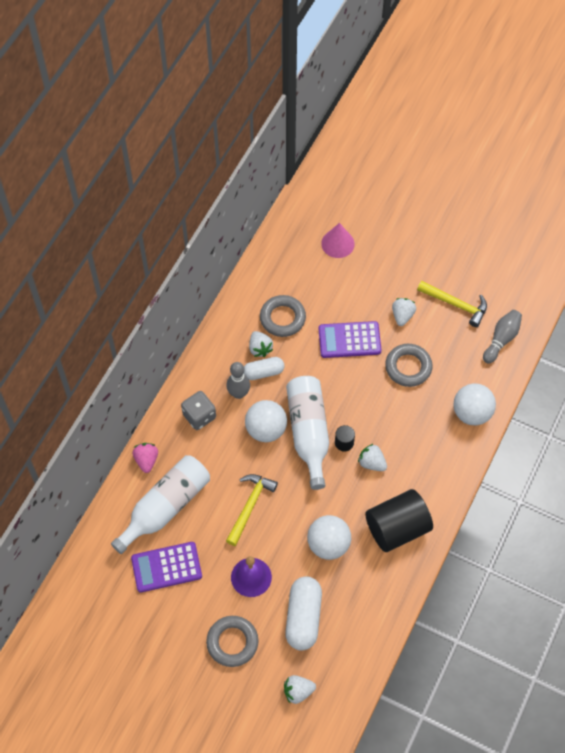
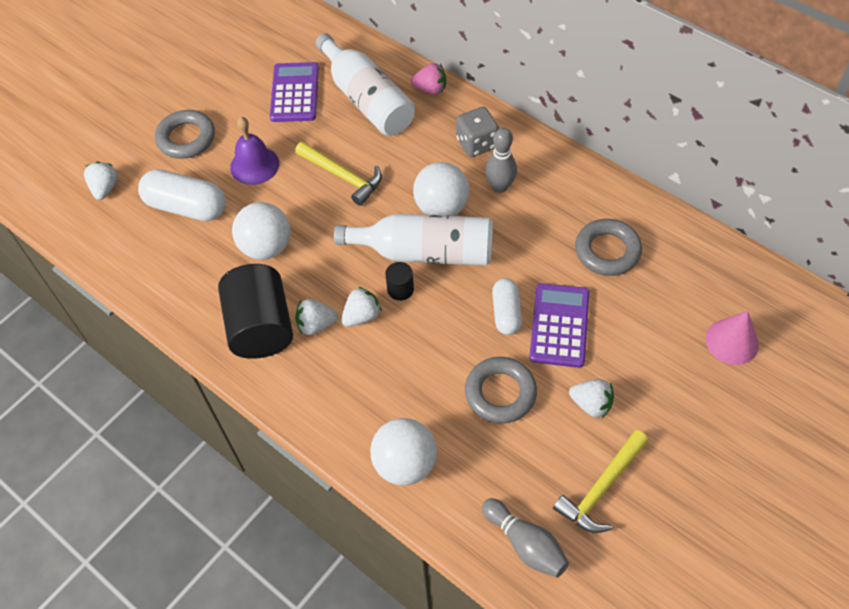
camera: 105 degrees right, 5 degrees down
(260, 348) = (563, 218): white strawberry -> white strawberry (316, 325)
(263, 372) = (526, 217): white capsule -> white capsule (506, 313)

